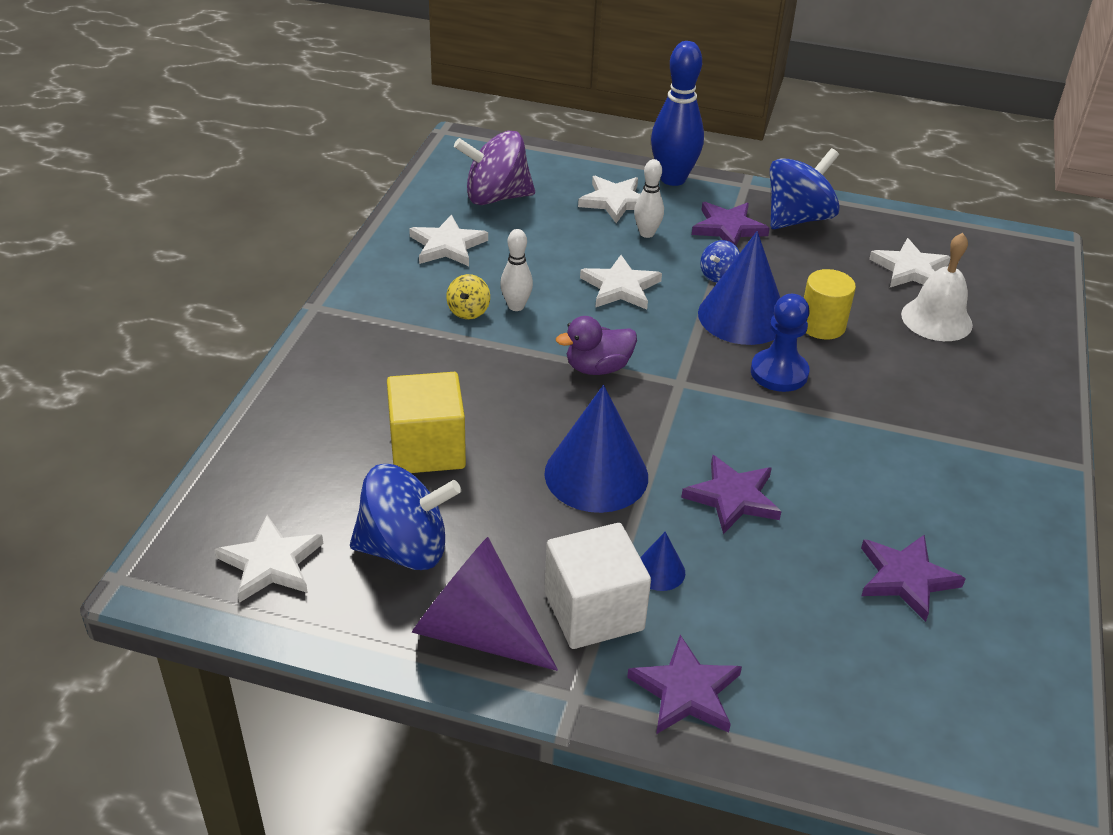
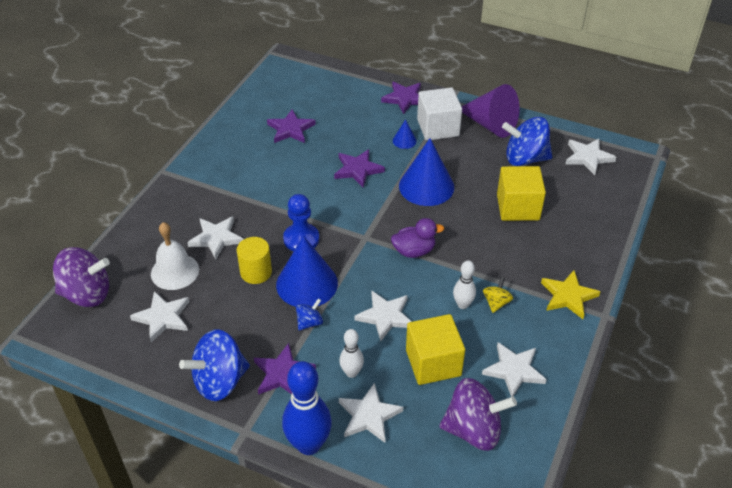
camera: 170 degrees left, 5 degrees up
(363, 325) = (568, 296): none -> yellow star
(549, 247) = (433, 363): none -> yellow cube
(909, 365) = (216, 238): none -> white star
(1030, 287) = (87, 294): none -> purple spinning top

